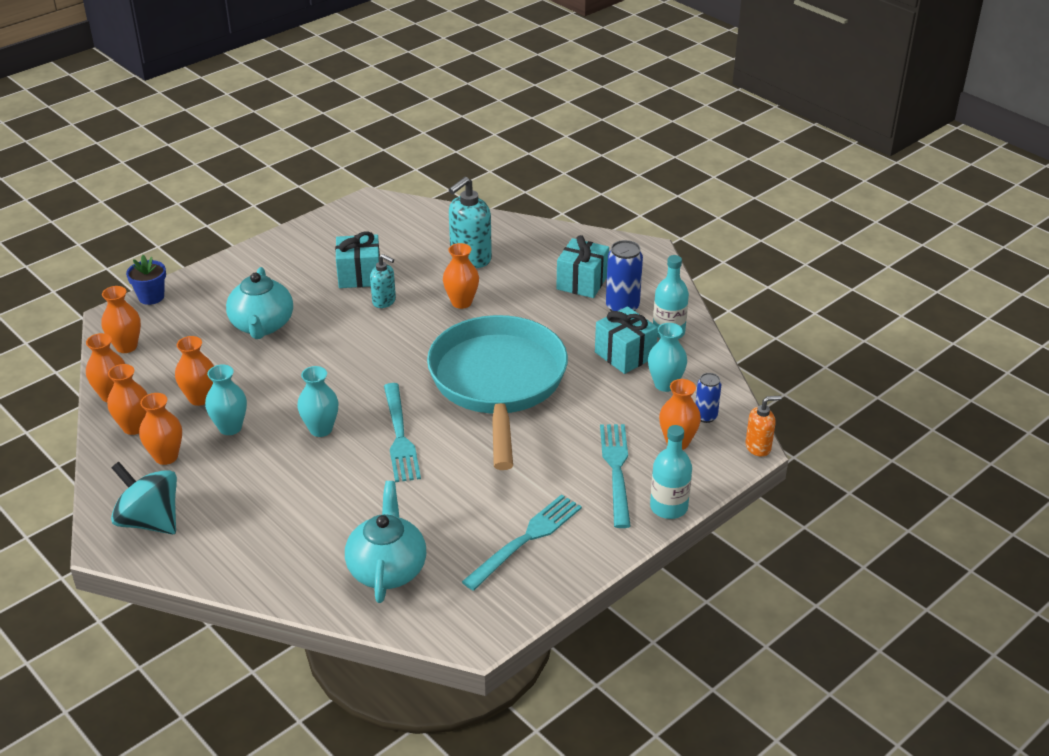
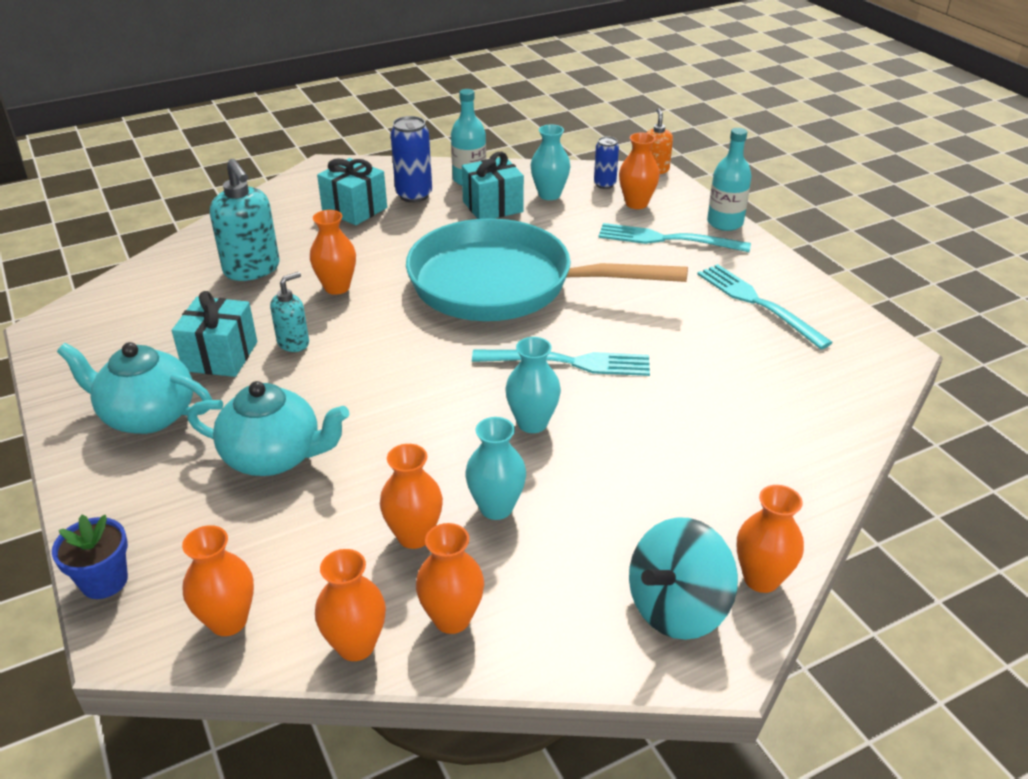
camera: 75 degrees left, 0 degrees up
(166, 457) = (537, 582): orange vase -> orange vase (761, 578)
(387, 569) = (793, 398): turquoise teapot -> turquoise teapot (147, 415)

